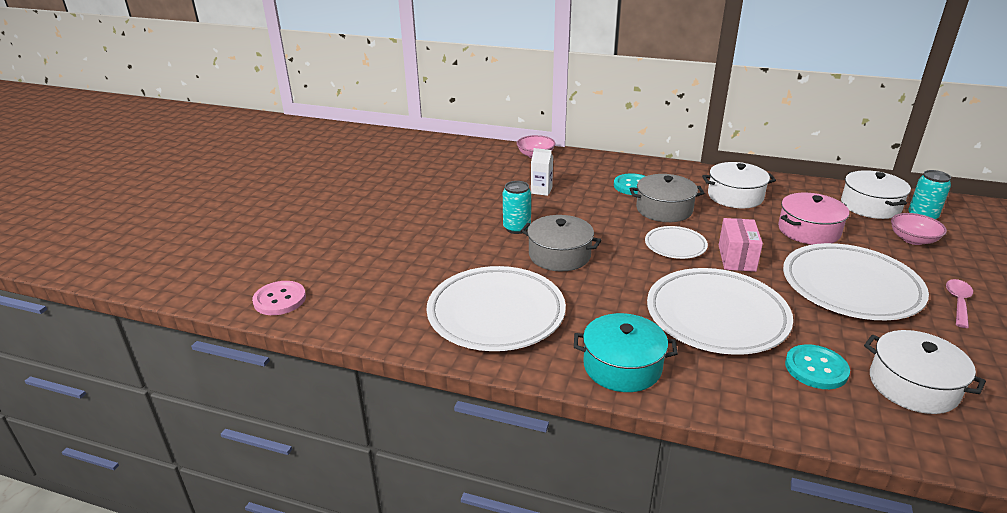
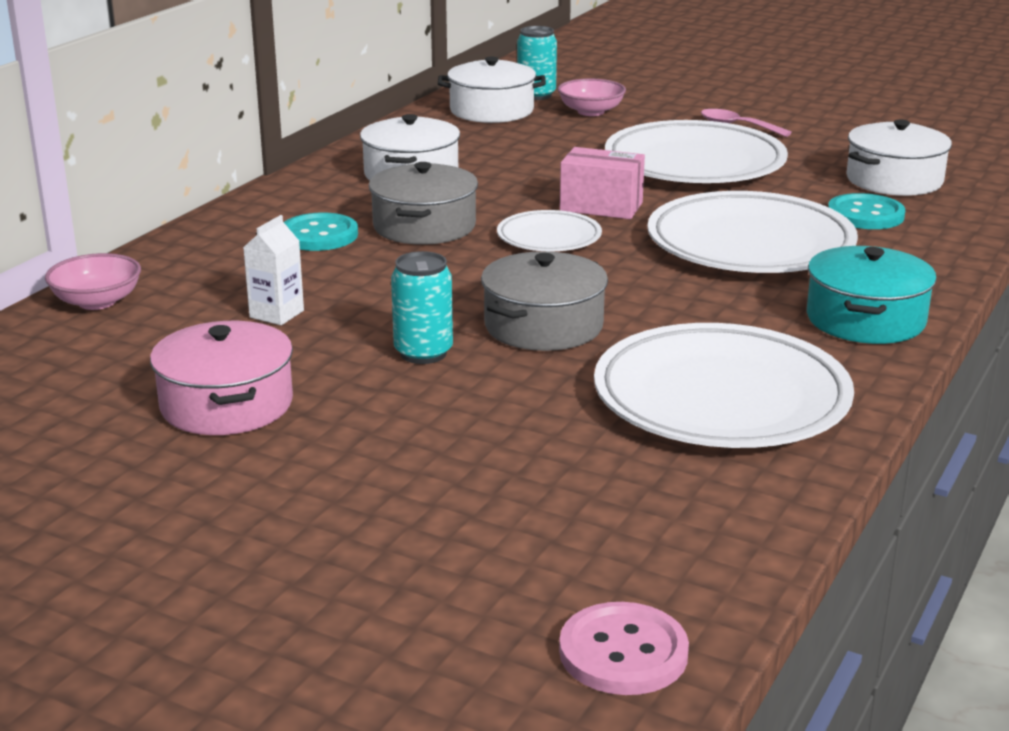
camera: 80 degrees left, 5 degrees down
(808, 230) = (542, 154): pink pot -> pink pot (227, 404)

